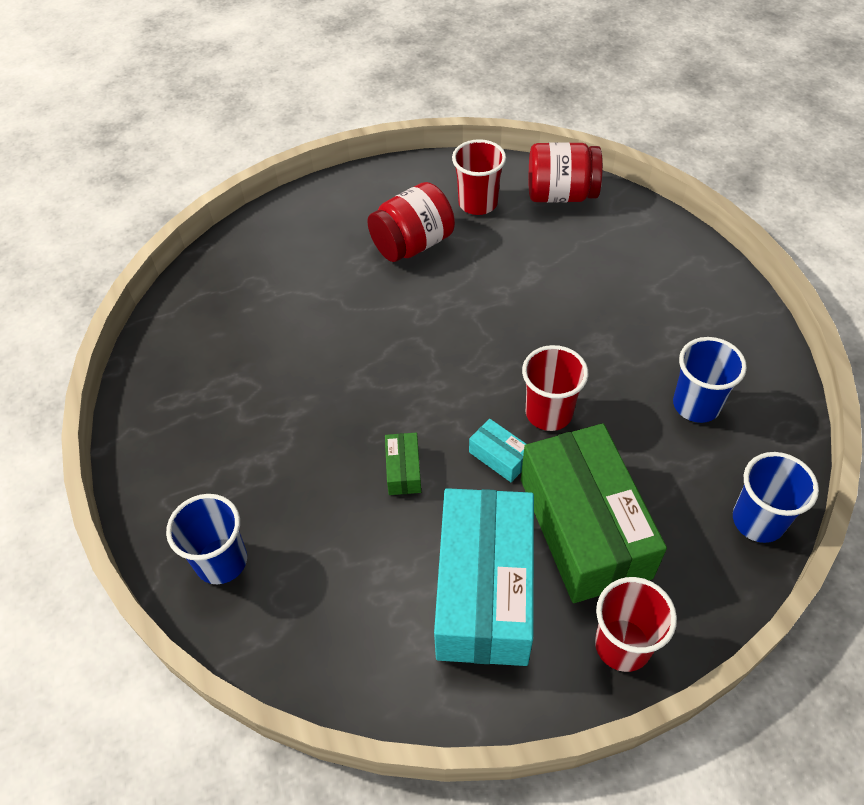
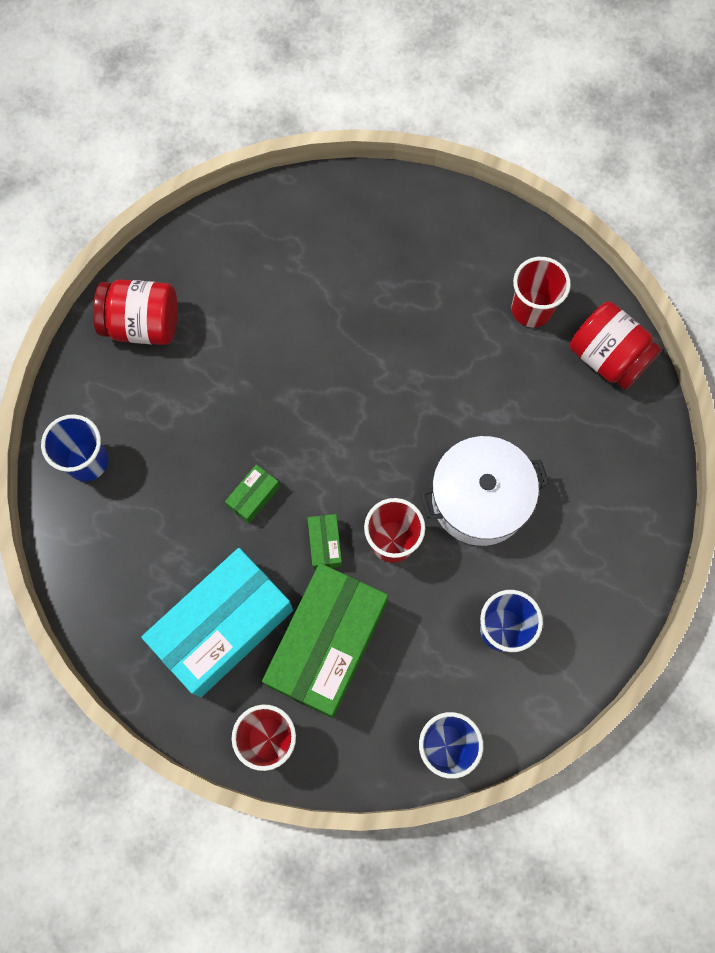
camera: 40 degrees right, 20 degrees up
(412, 244) = (441, 307): red jar -> red jar (142, 324)
(499, 457) = (325, 544): turquoise box -> green box
(578, 336) = (480, 499): none -> white pot

